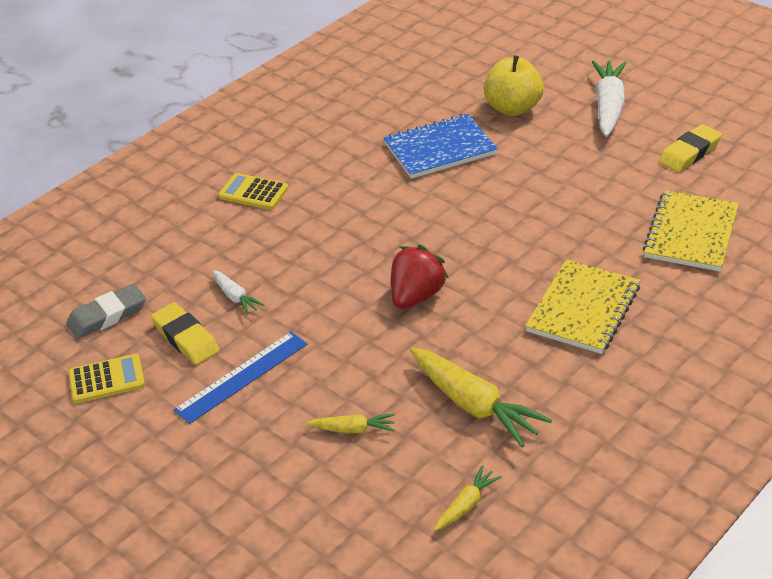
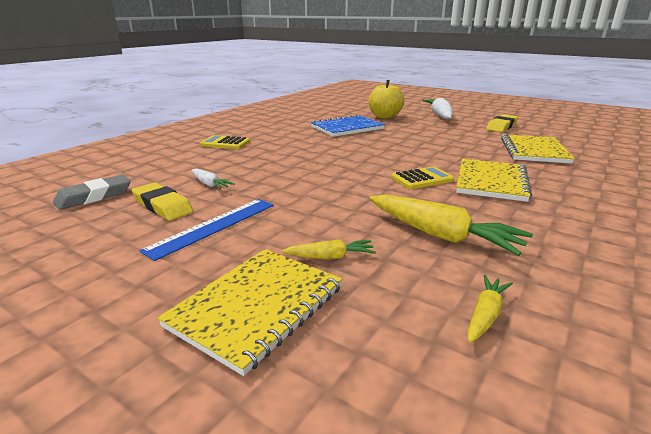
camera: 10 degrees left, 15 degrees down
(107, 379) = (76, 233): yellow calculator -> yellow calculator (422, 179)
(280, 483) = (257, 306): none -> yellow notebook
(416, 296) = (357, 180): red strawberry -> none

